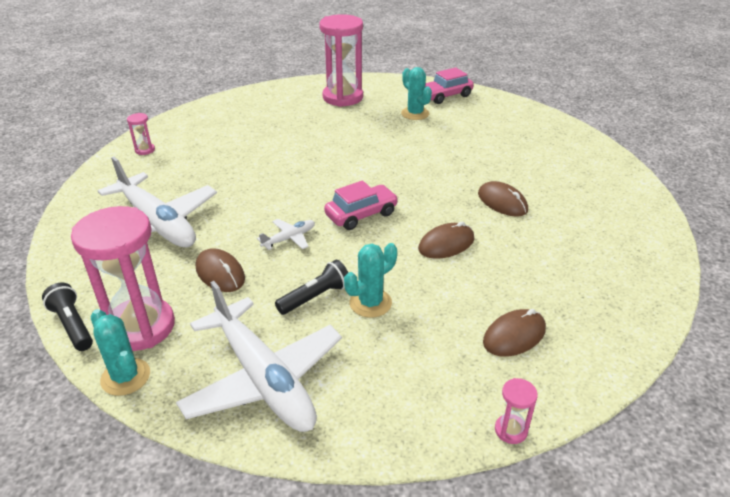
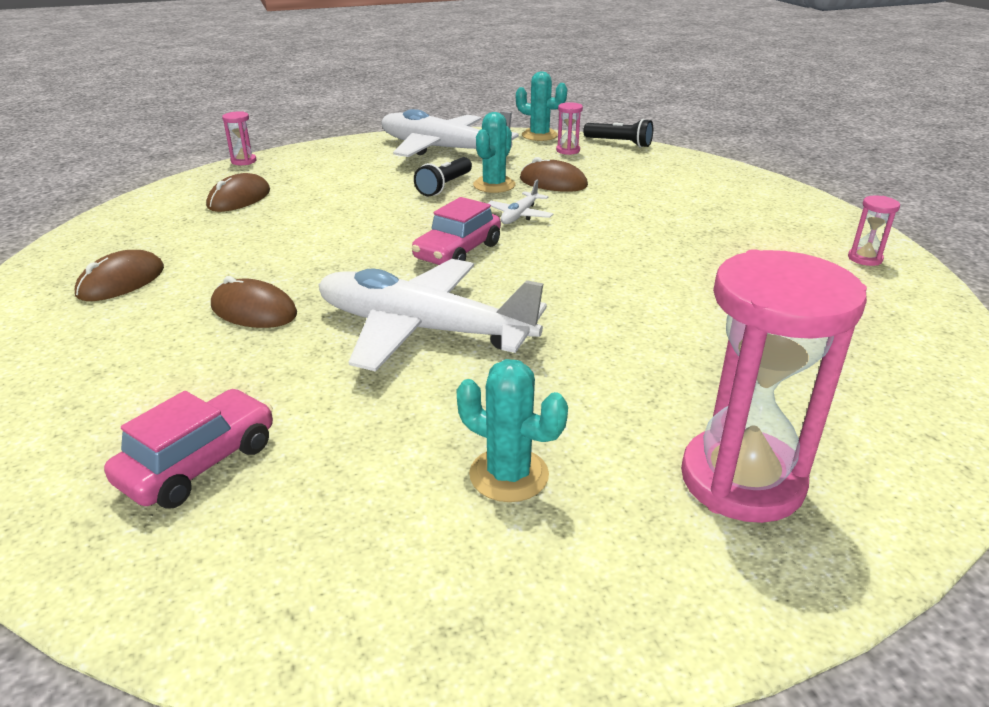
camera: 155 degrees right, 5 degrees down
(141, 327) = (568, 150): pink hourglass -> pink hourglass, size x0.42
(157, 223) = (679, 198): white plane -> white plane (424, 330)
(370, 303) = (388, 192): turquoise cactus -> turquoise cactus (494, 185)
(445, 96) = (465, 593): pink car -> pink car (199, 463)
(446, 244) = (328, 246): brown mouse -> brown mouse (121, 281)

